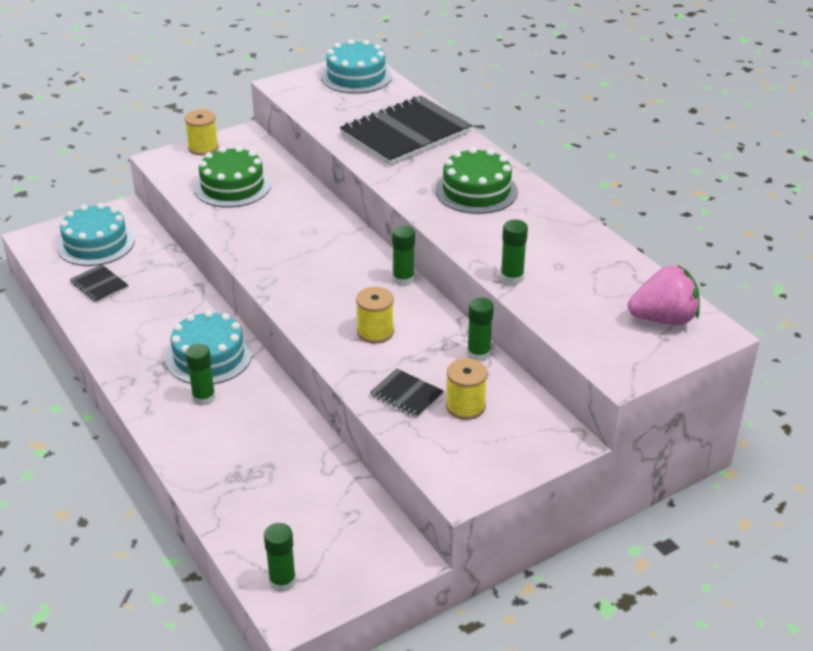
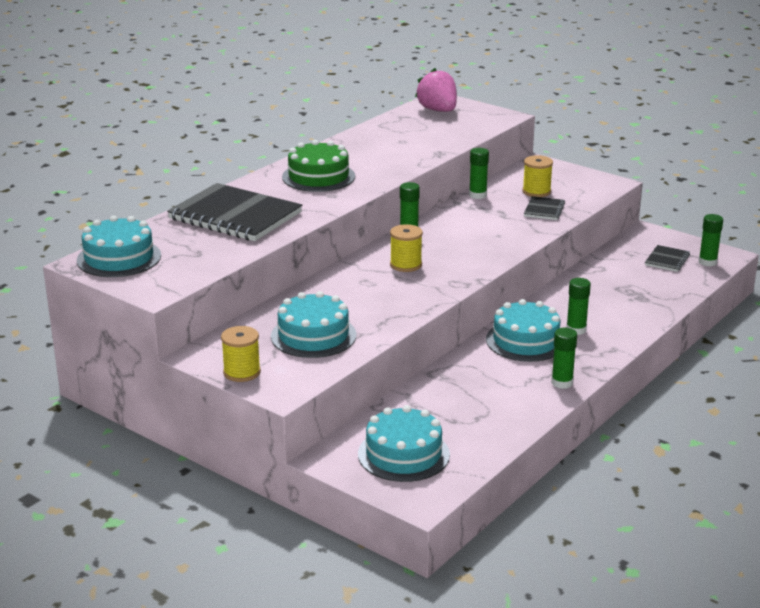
camera: 110 degrees left, 10 degrees down
(99, 285) = (473, 427): black notebook -> black notebook (667, 260)
(232, 186) = (313, 336): green cake -> turquoise cake
(375, 332) = (485, 231): yellow spool -> yellow spool (406, 265)
(512, 278) = (431, 152): green glue stick -> green glue stick (562, 383)

